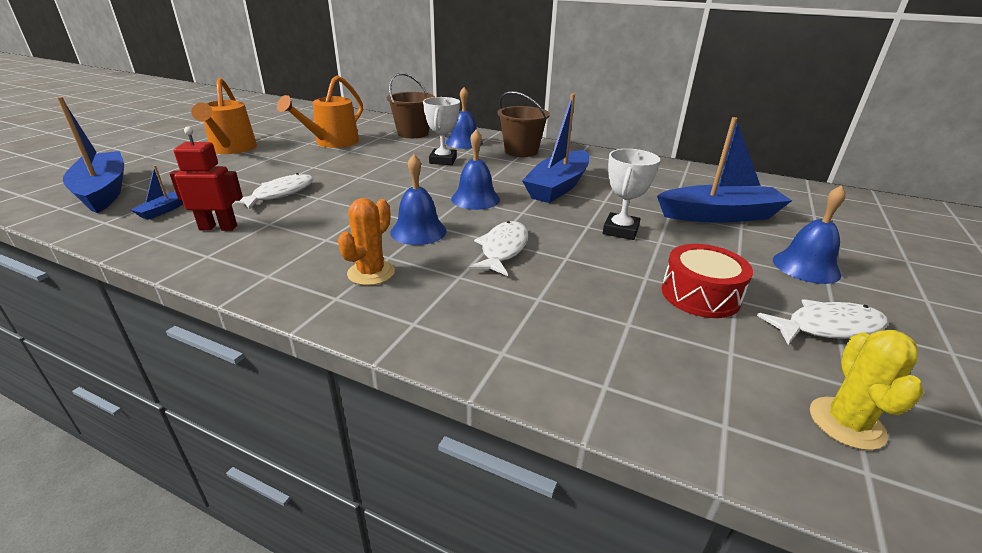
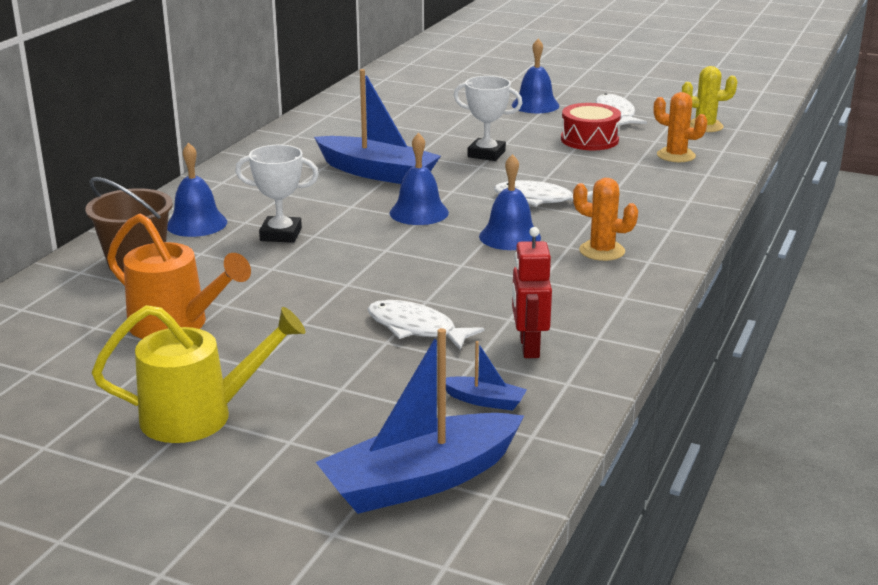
camera: 90 degrees left, 5 degrees down
(231, 149) = (200, 416): orange watering can -> yellow watering can
(521, 151) = (245, 188): brown bucket -> none
(674, 364) = (676, 155): none -> orange cactus
(719, 215) = (445, 116): blue boat -> none

